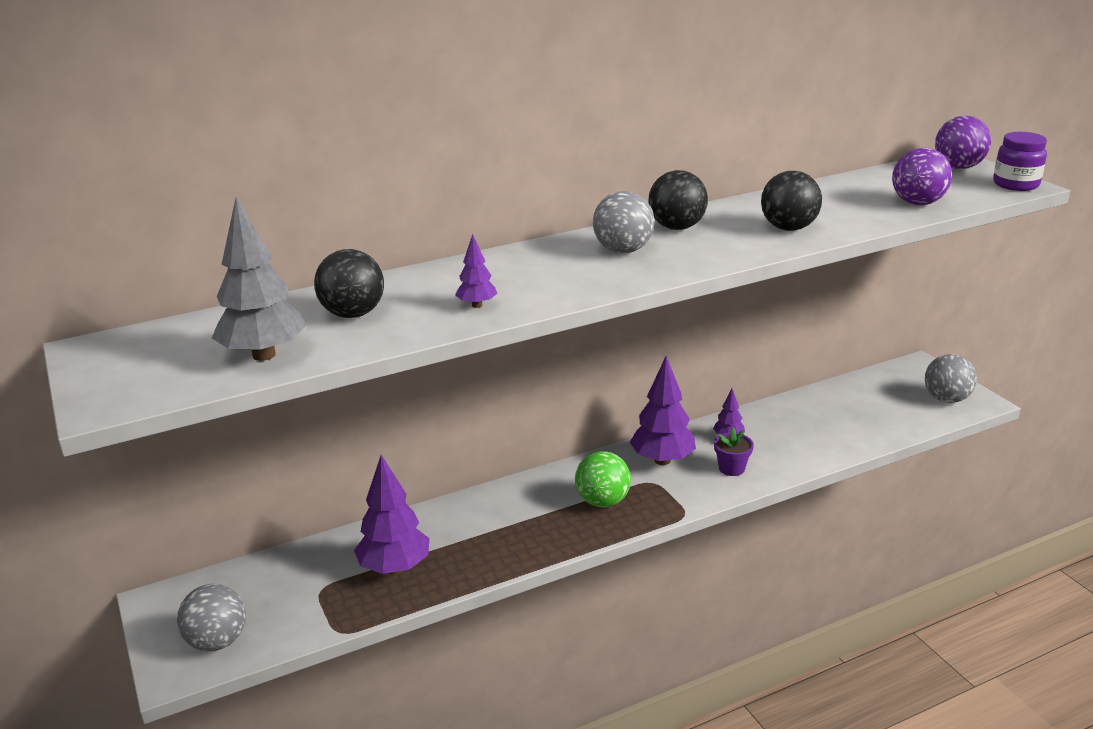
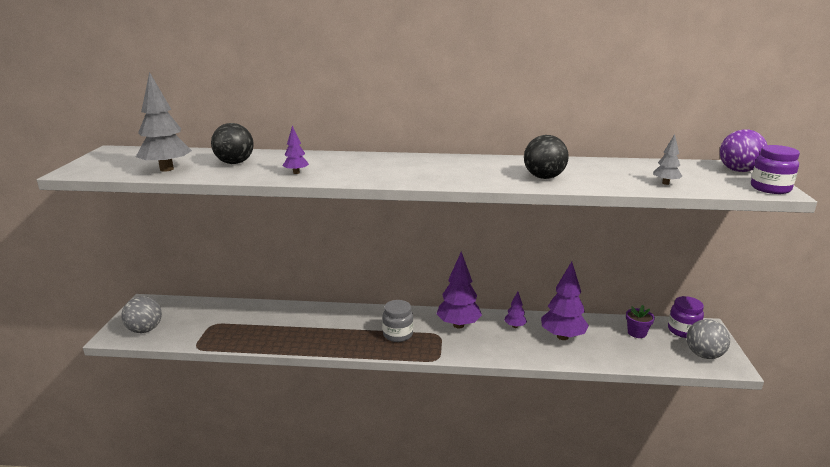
camera: 30 degrees right, 5 degrees down
(395, 568) = (256, 327): purple tree -> purple tree (562, 337)
(602, 501) = (398, 334): green ball -> grey jar
(623, 250) = (420, 166): grey ball -> none
(677, 227) = (473, 163): black ball -> none
(731, 468) = (496, 344): purple flower pot -> purple flower pot (637, 333)
(902, 378) = (683, 331): none -> purple jar
(917, 203) = (665, 183): purple ball -> grey tree

